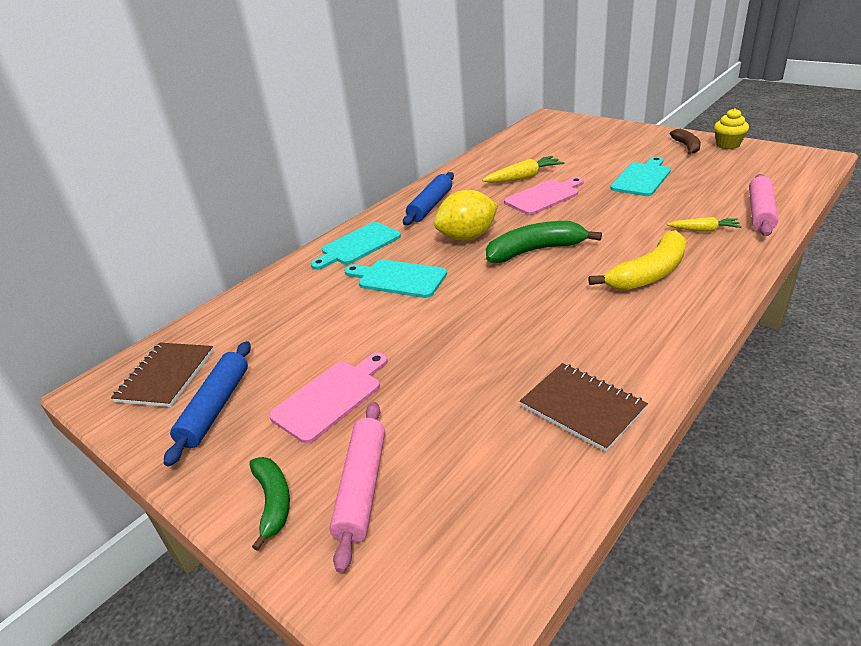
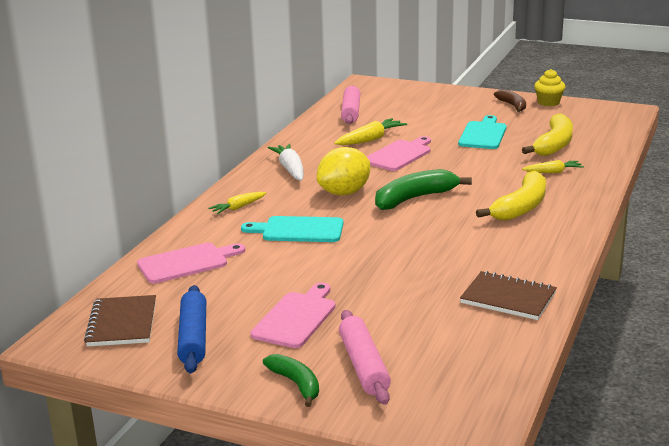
camera: 20 degrees left, 10 degrees down
(272, 306) = (187, 262): none -> pink cutting board
(358, 245) = (238, 207): turquoise cutting board -> yellow carrot
(430, 205) = (290, 169): blue rolling pin -> white carrot
(716, 195) = (554, 145): none -> yellow banana
(760, 212) = (594, 156): pink rolling pin -> pink rolling pin (351, 112)

